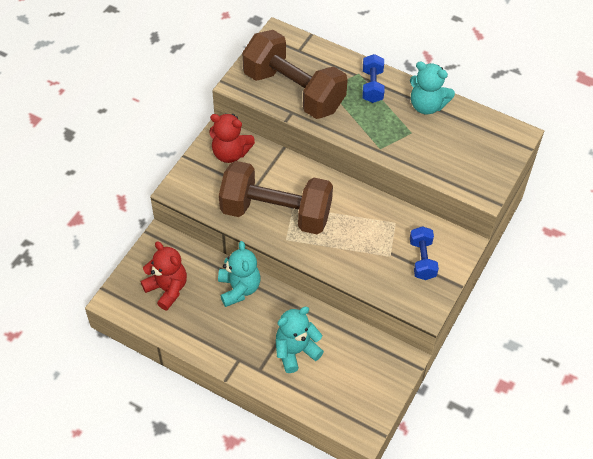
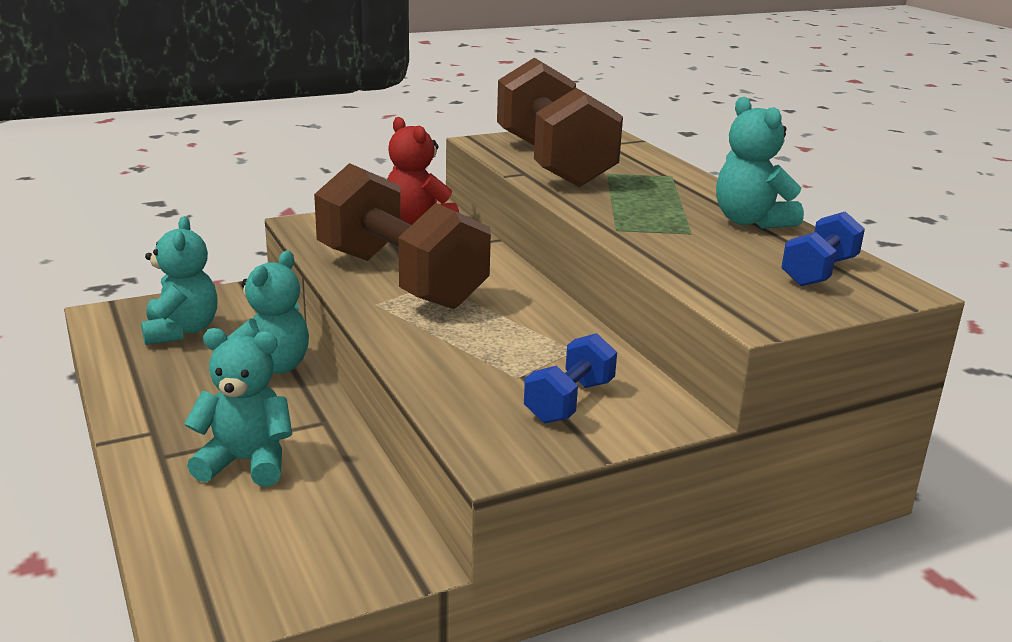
camera: 35 degrees right, 30 degrees down
(167, 289) = (181, 331): red teddy bear -> turquoise teddy bear
(372, 86) = (678, 187): blue dumbbell -> blue dumbbell (819, 272)

